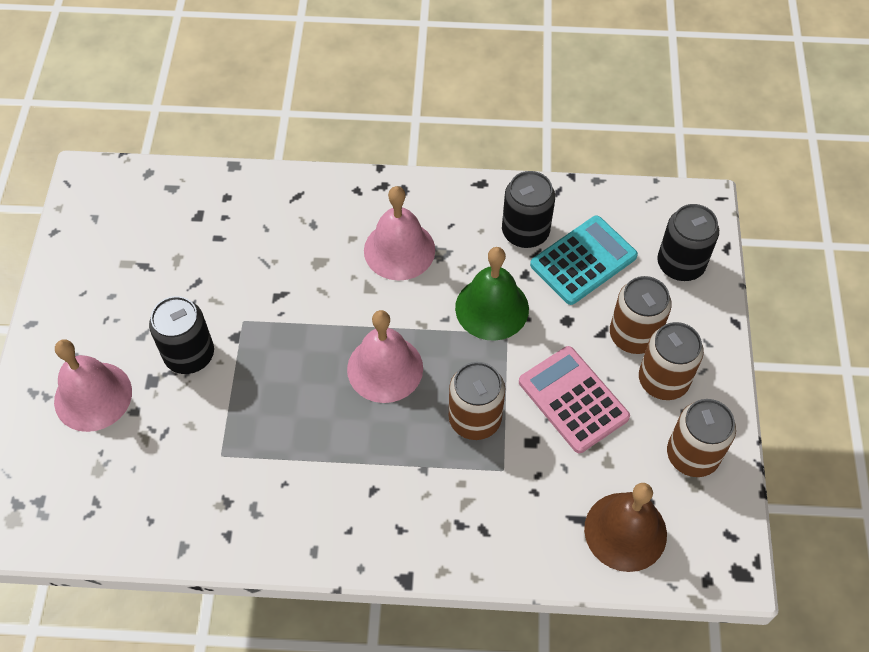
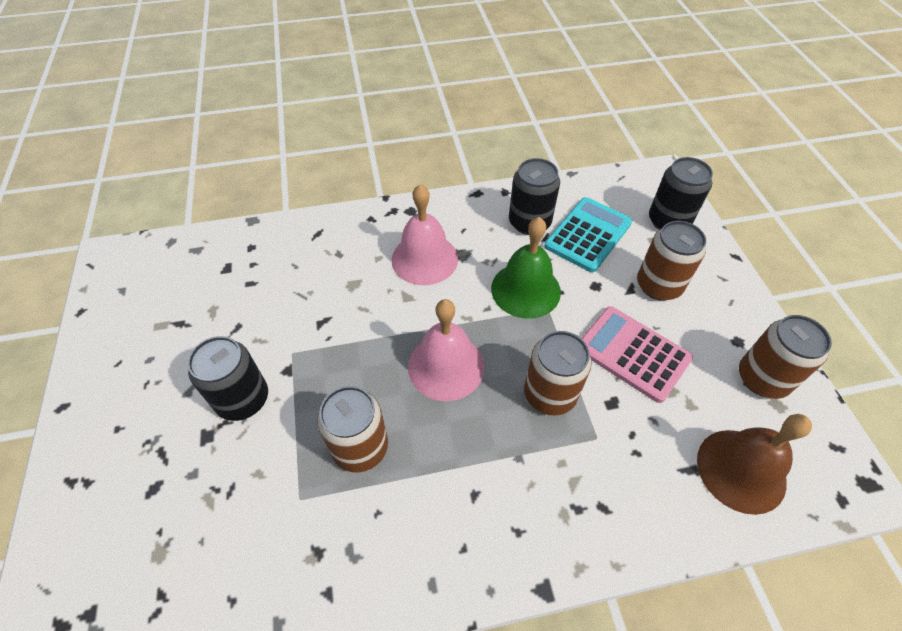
camera: 15 degrees left, 5 degrees down
(93, 396) = (142, 469): pink bell -> none
(663, 380) = (702, 318): brown can -> brown can (360, 447)

